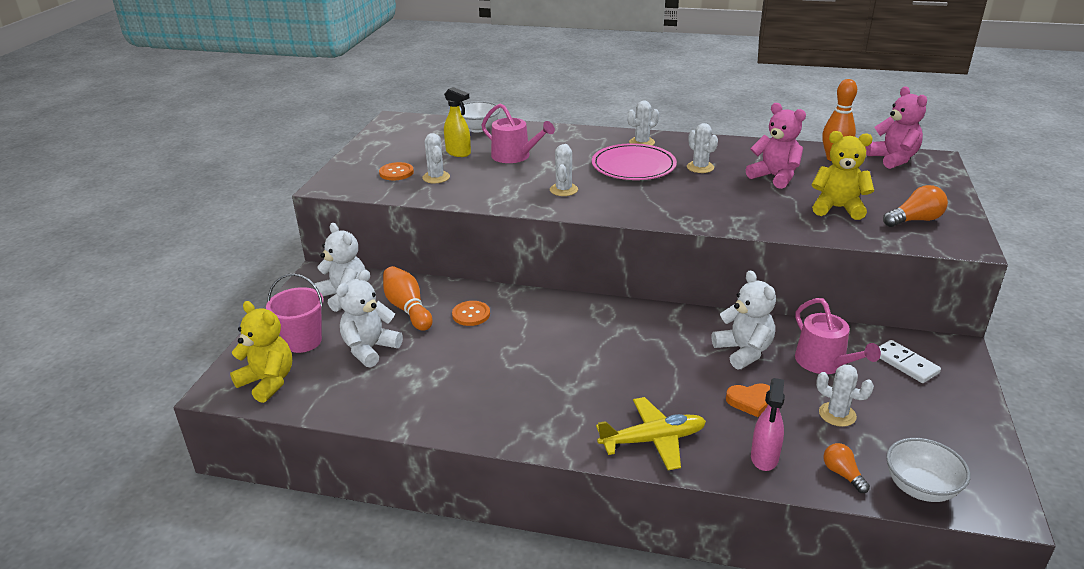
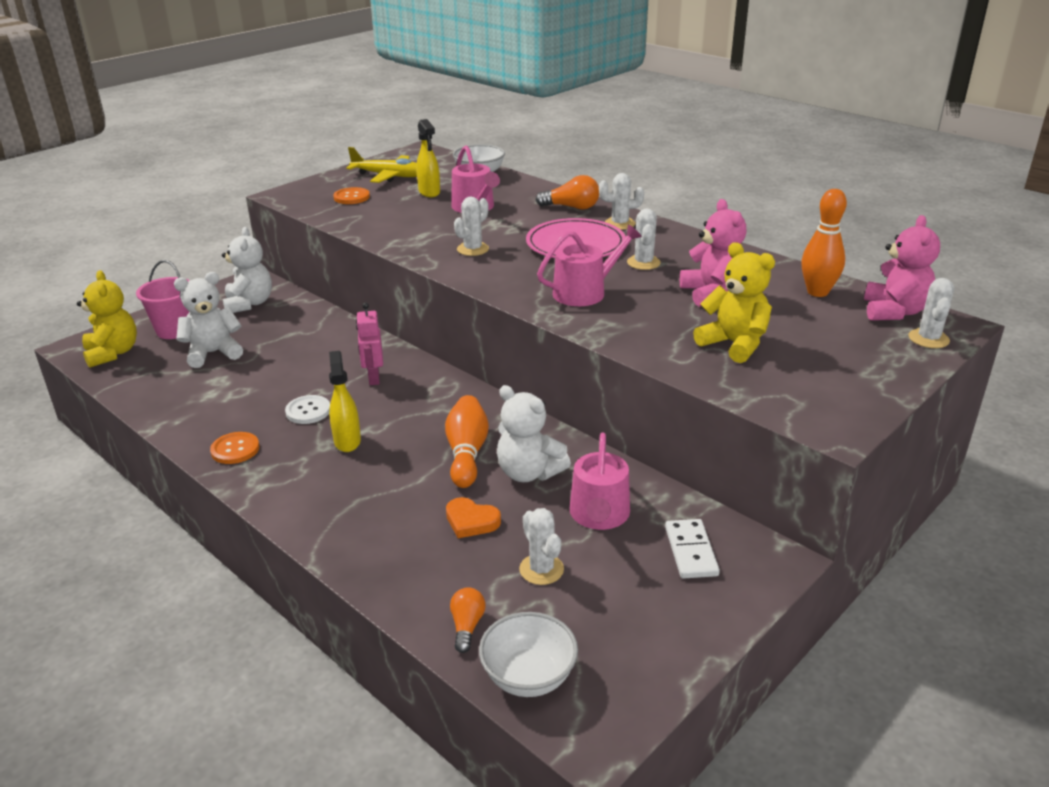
camera: 30 degrees right, 0 degrees up
(407, 308) = (283, 330): orange bowling pin -> orange bowling pin (467, 453)
(436, 177) = (378, 209): white cactus -> white cactus (928, 339)
(471, 314) = (326, 351): orange button -> orange button (235, 449)
(521, 367) = (308, 411): none -> white button
(539, 323) = (373, 378): none -> pink robot
(584, 379) = (347, 441): none -> yellow spray bottle
(653, 440) = (334, 517): yellow plane -> yellow plane (389, 176)
(692, 200) = (585, 292): none -> pink watering can
(743, 351) = (529, 472): white teddy bear -> white teddy bear turned 120 degrees clockwise
(764, 458) = (412, 577): pink spray bottle -> none
(914, 220) = (810, 384): orange light bulb -> orange light bulb (571, 207)

